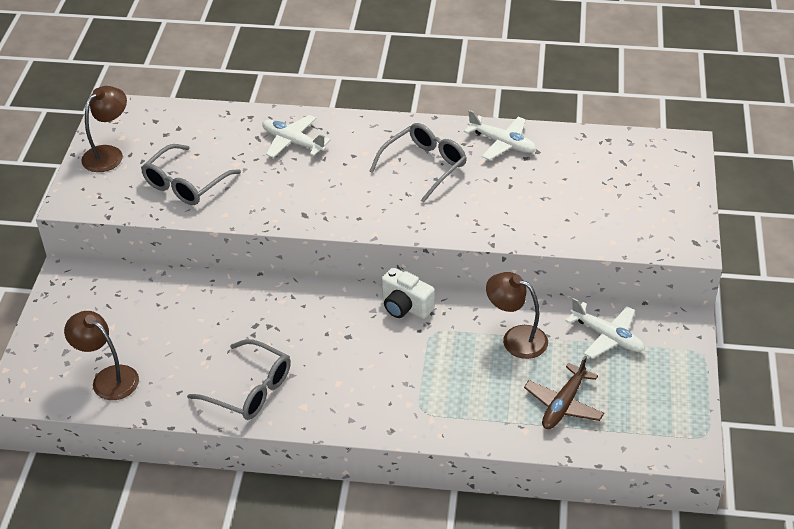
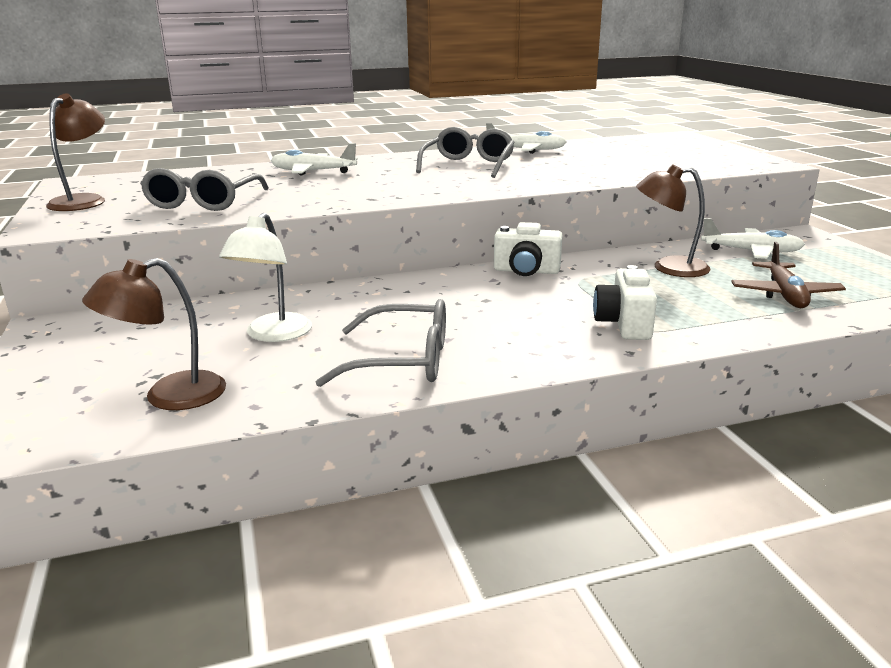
camera: 25 degrees left, 20 degrees down
(108, 378) = (169, 396): brown lamp -> brown lamp turned 45 degrees counterclockwise
(190, 332) = (273, 335): none -> white lamp
(414, 399) = (624, 324): none -> white camera

